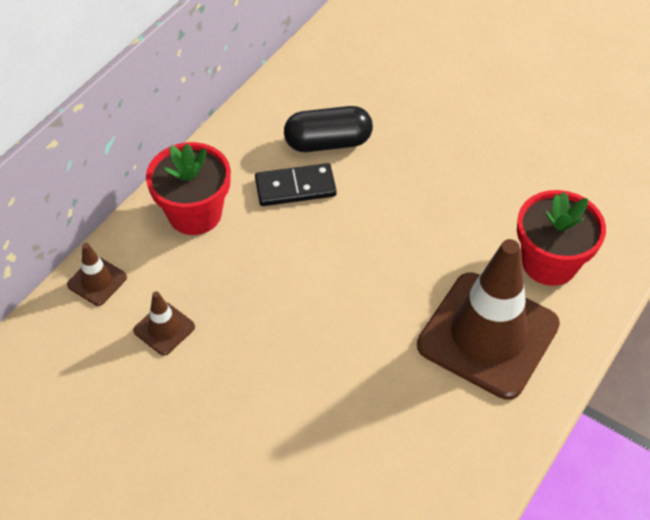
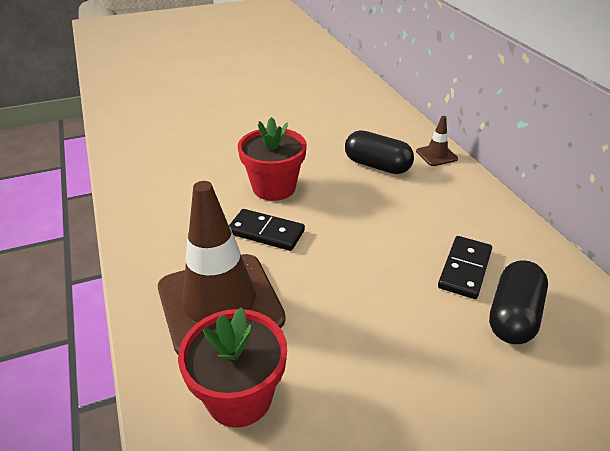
camera: 125 degrees right, 15 degrees down
(164, 329) = (377, 166): brown traffic cone -> black capsule
(195, 213) = (470, 209): red flower pot -> red flower pot (274, 187)
(370, 362) = (266, 232): none -> black domino

